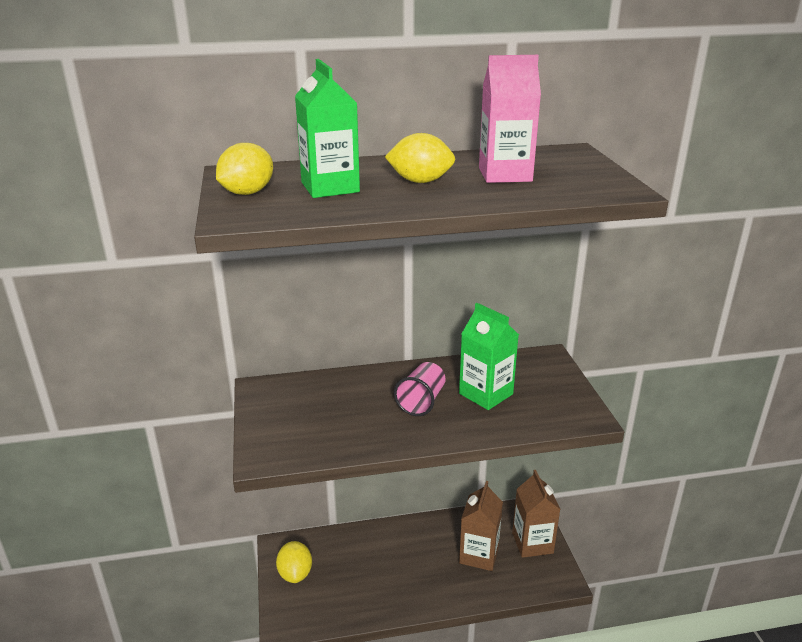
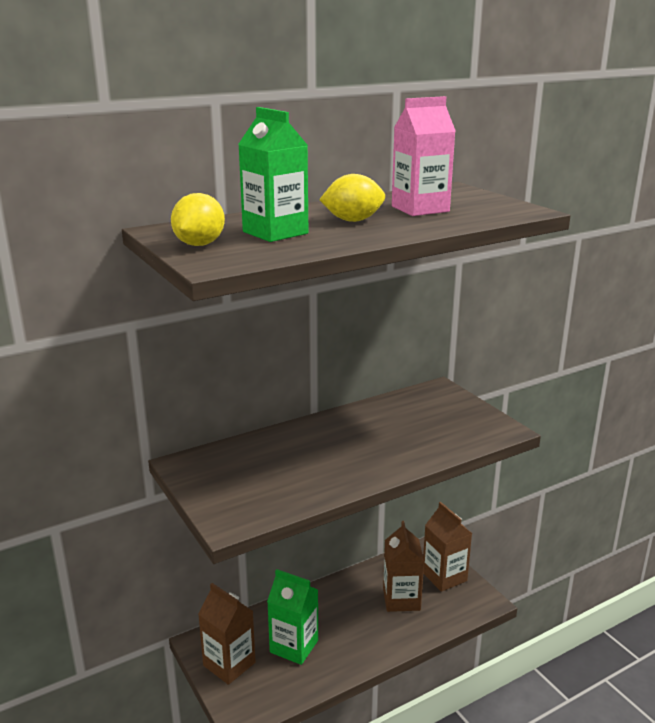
camera: 20 degrees left, 5 degrees down
(295, 573) = (229, 664): yellow lemon -> brown carton
(421, 402) = (352, 445): pink cup -> none
(486, 394) = (406, 428): green carton -> green carton (294, 646)

